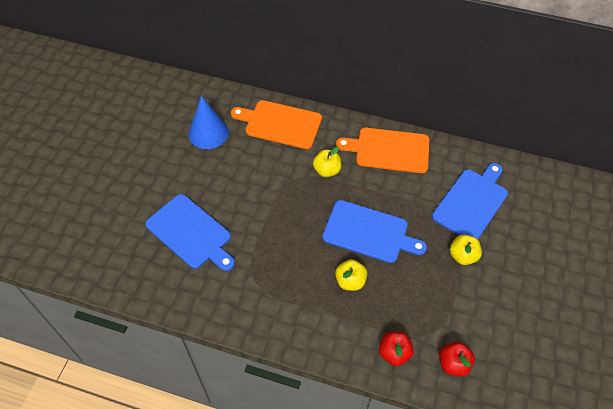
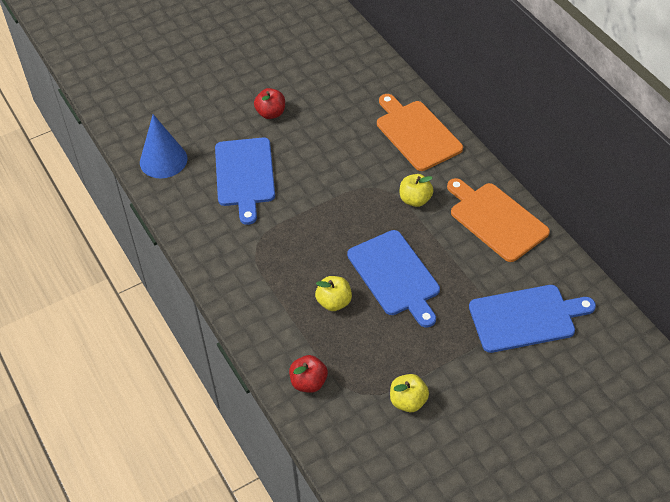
camera: 45 degrees right, 5 degrees down
(208, 133) = (343, 103): blue cone -> blue cone (163, 160)
(453, 364) = (350, 429): red apple -> red apple (271, 113)
(462, 256) = (461, 355): yellow apple -> yellow apple (408, 401)

